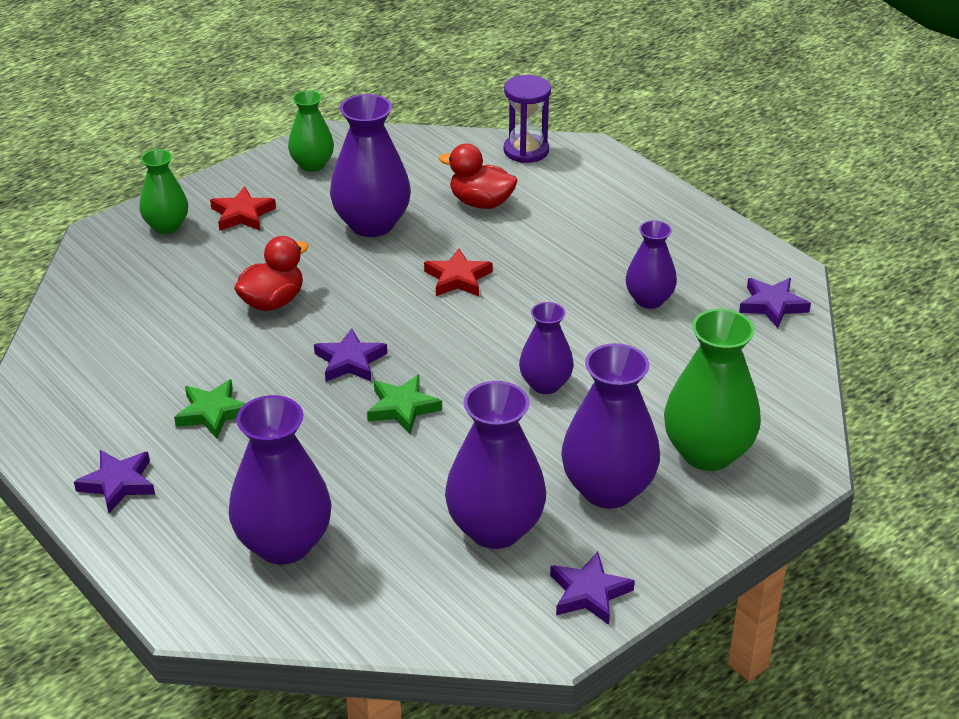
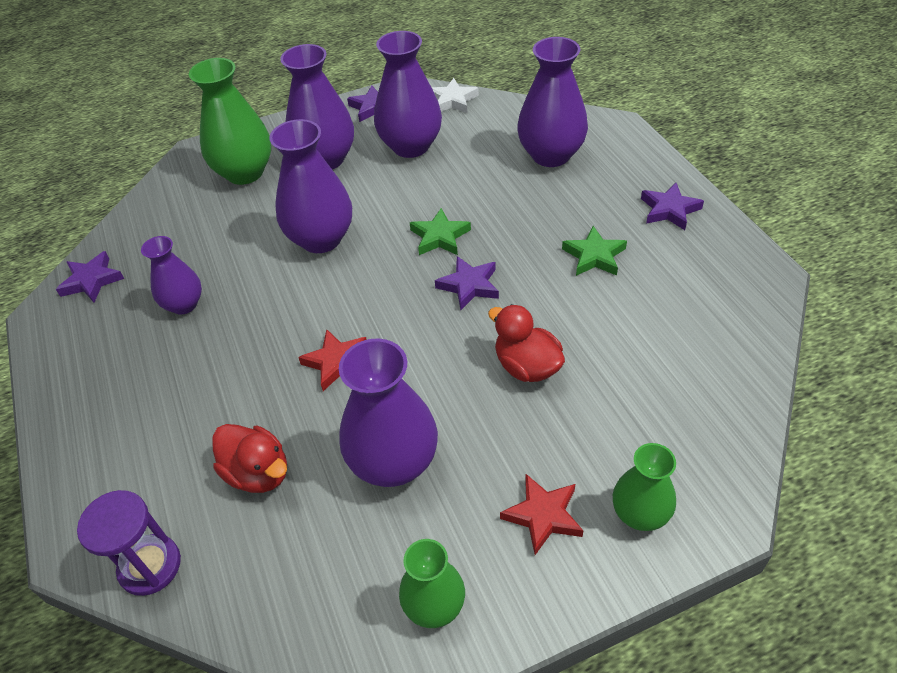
camera: 160 degrees left, 10 degrees up
(272, 302) = (527, 366): red duck -> red duck turned 75 degrees clockwise
(465, 627) = (452, 100): none -> white star
(545, 384) = (321, 239): purple vase -> purple vase, size x1.67

